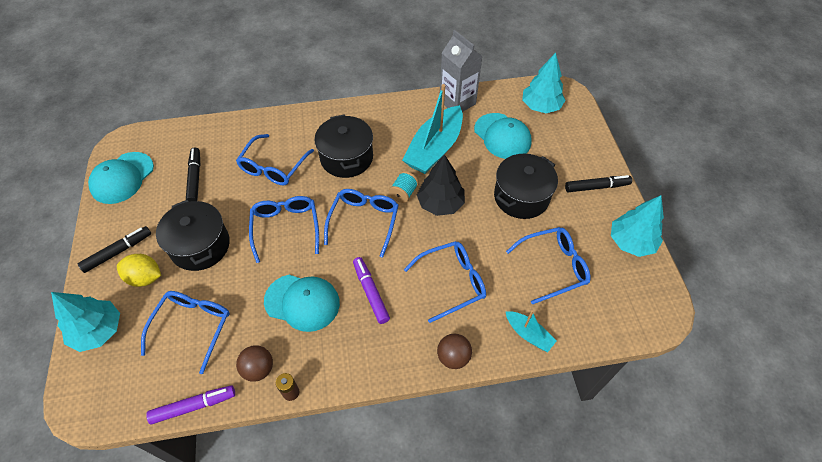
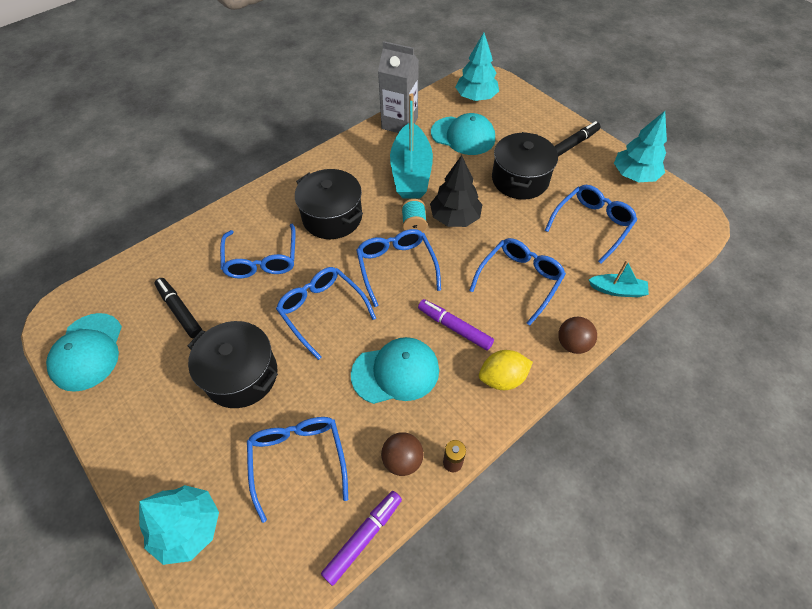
camera: 30 degrees left, 0 degrees up
(117, 252) = (145, 432): black marker -> none
(145, 278) = (201, 441): yellow lemon -> yellow lemon (502, 378)

